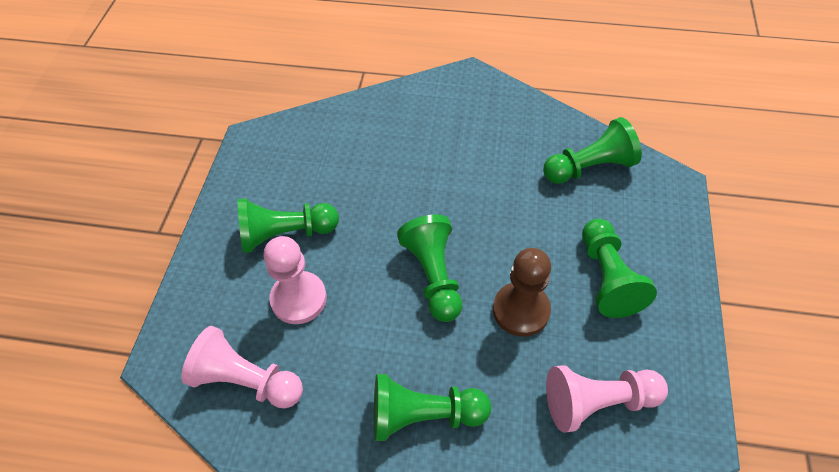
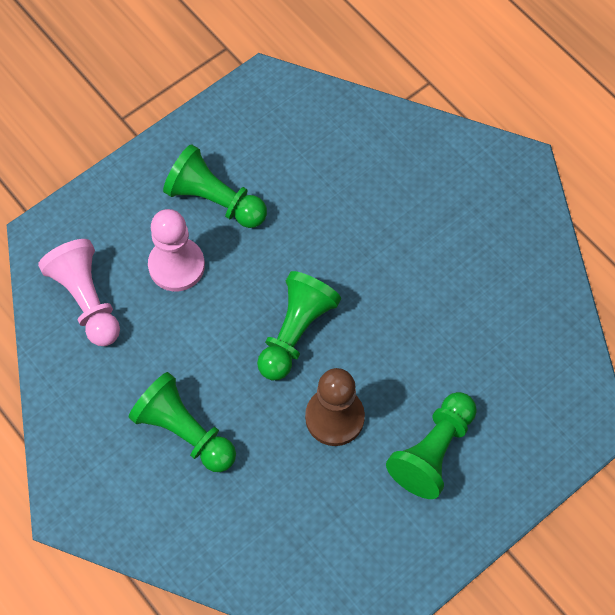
camera: 40 degrees right, 10 degrees up
(589, 167) = (531, 346): green pawn -> none
(597, 402) = (317, 533): pink pawn -> none

